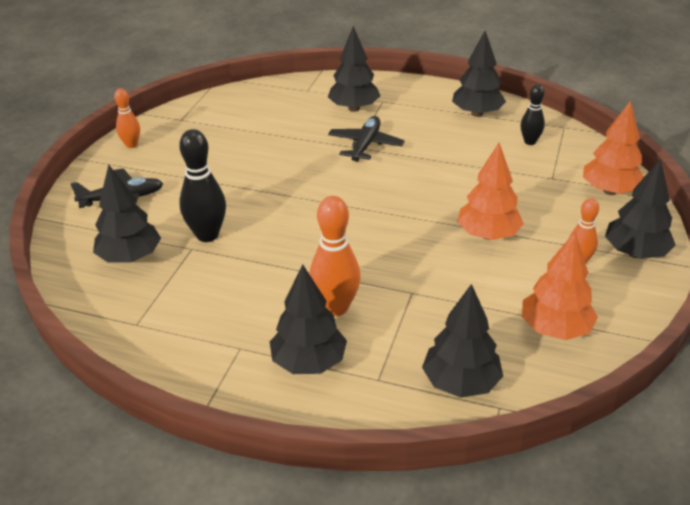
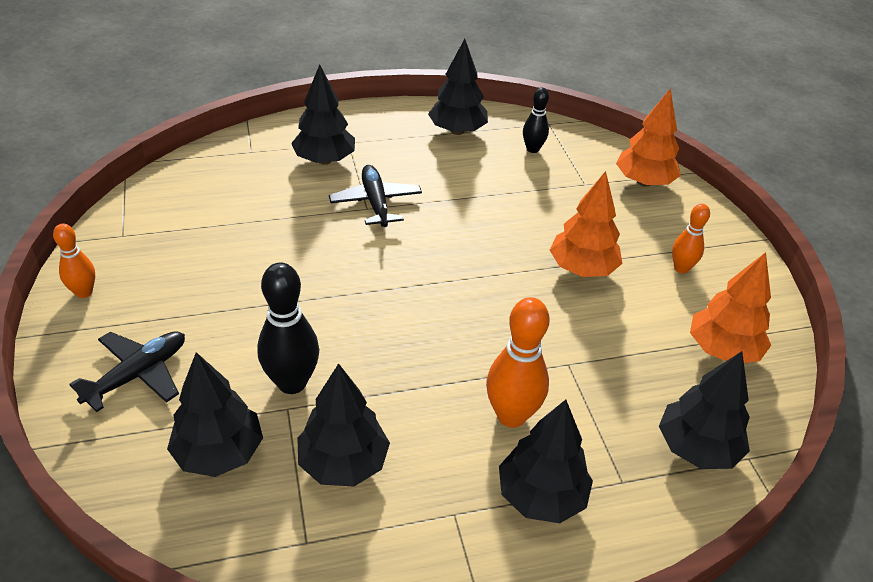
camera: 35 degrees left, 5 degrees up
(635, 253) = (717, 241): black tree -> black tree (343, 463)

